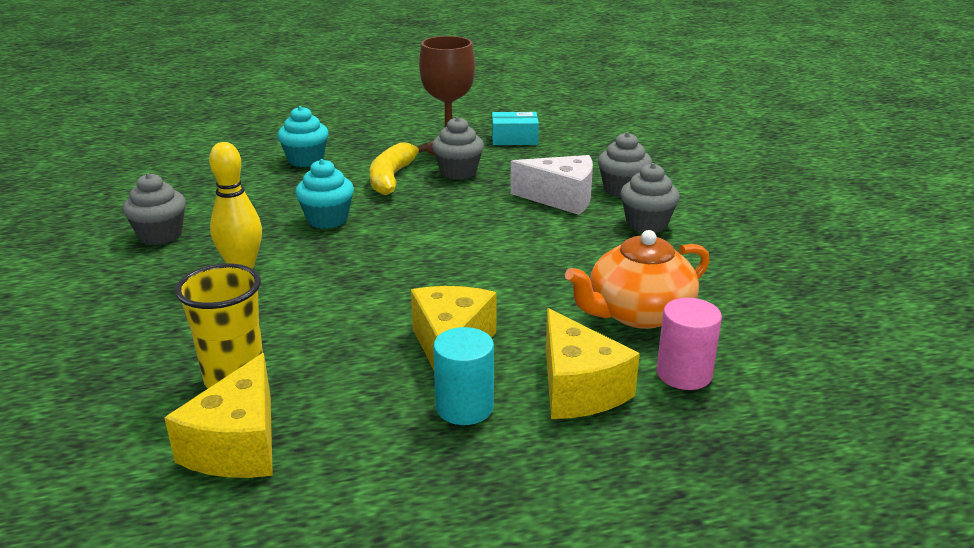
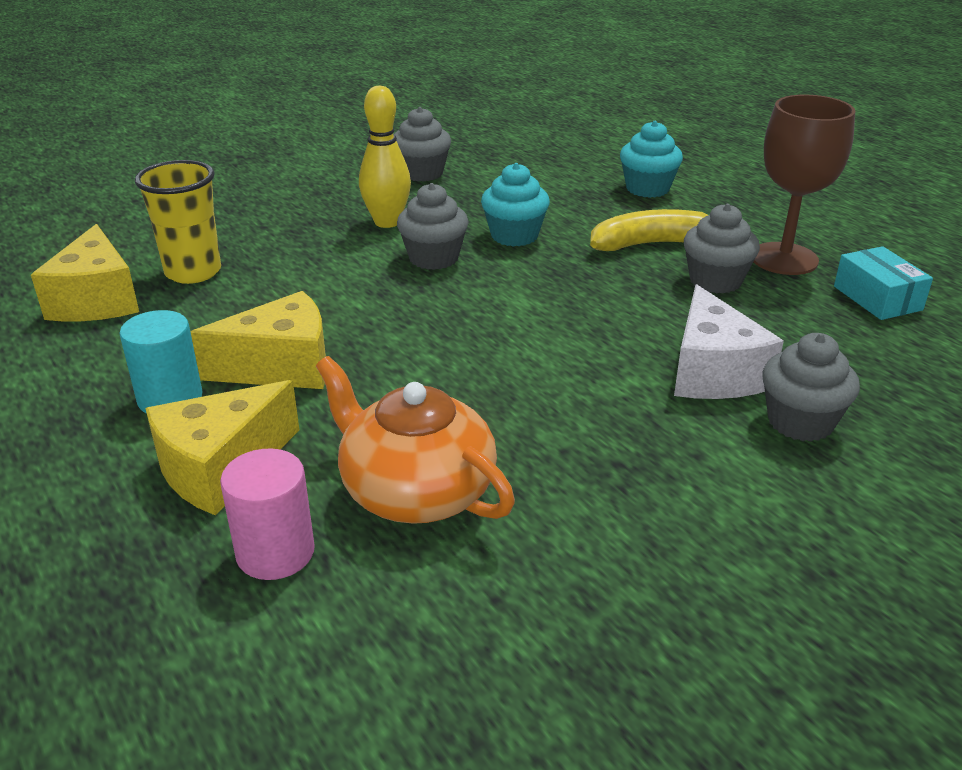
camera: 70 degrees right, 5 degrees up
(238, 445) = (97, 300): yellow cheese -> yellow cheese turned 90 degrees counterclockwise
(646, 224) = (696, 463): grey cupcake -> grey cupcake (433, 258)

